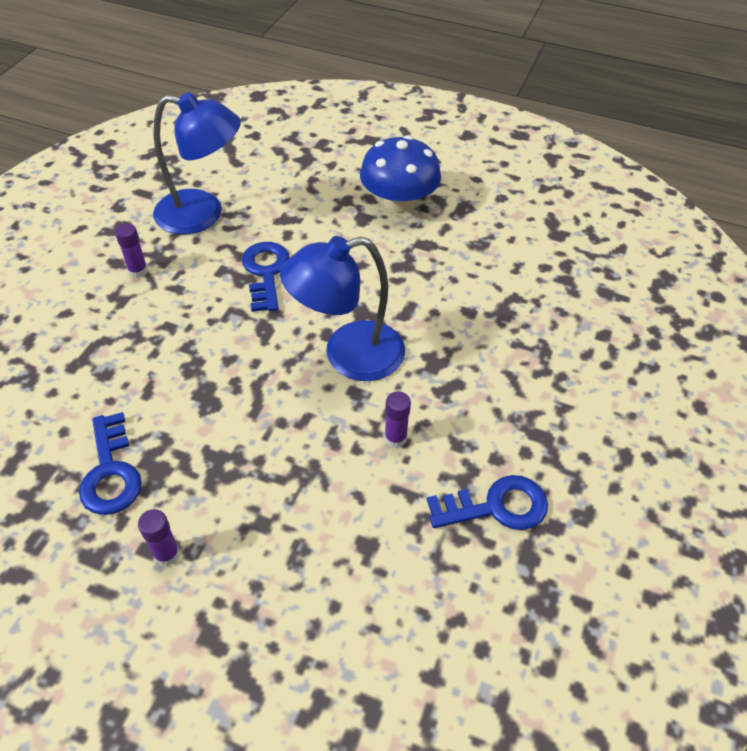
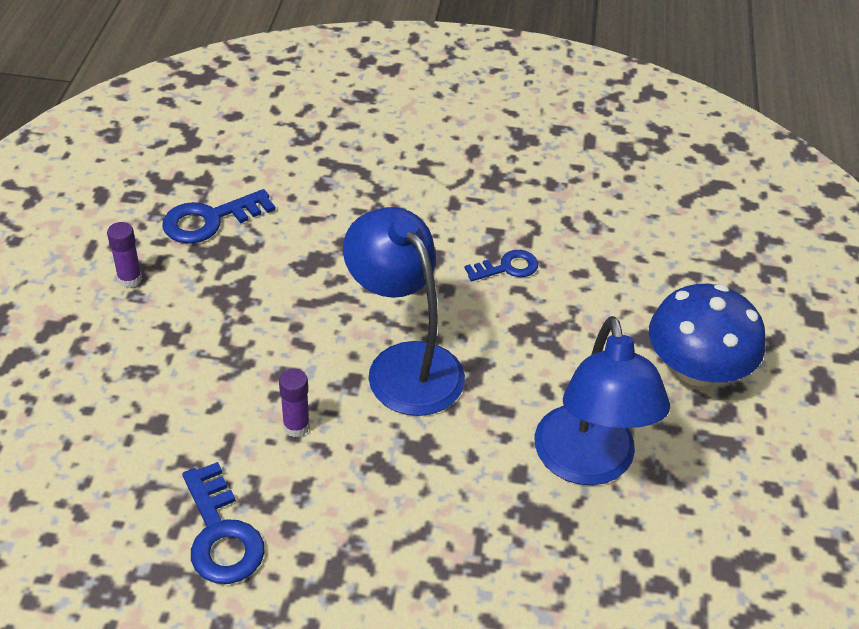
camera: 75 degrees right, 5 degrees down
(138, 271) = (467, 169): purple glue stick -> none
(203, 214) = (578, 195): blue lamp -> blue lamp (588, 464)
(265, 272) = (507, 267): blue key -> blue key, size x0.64

